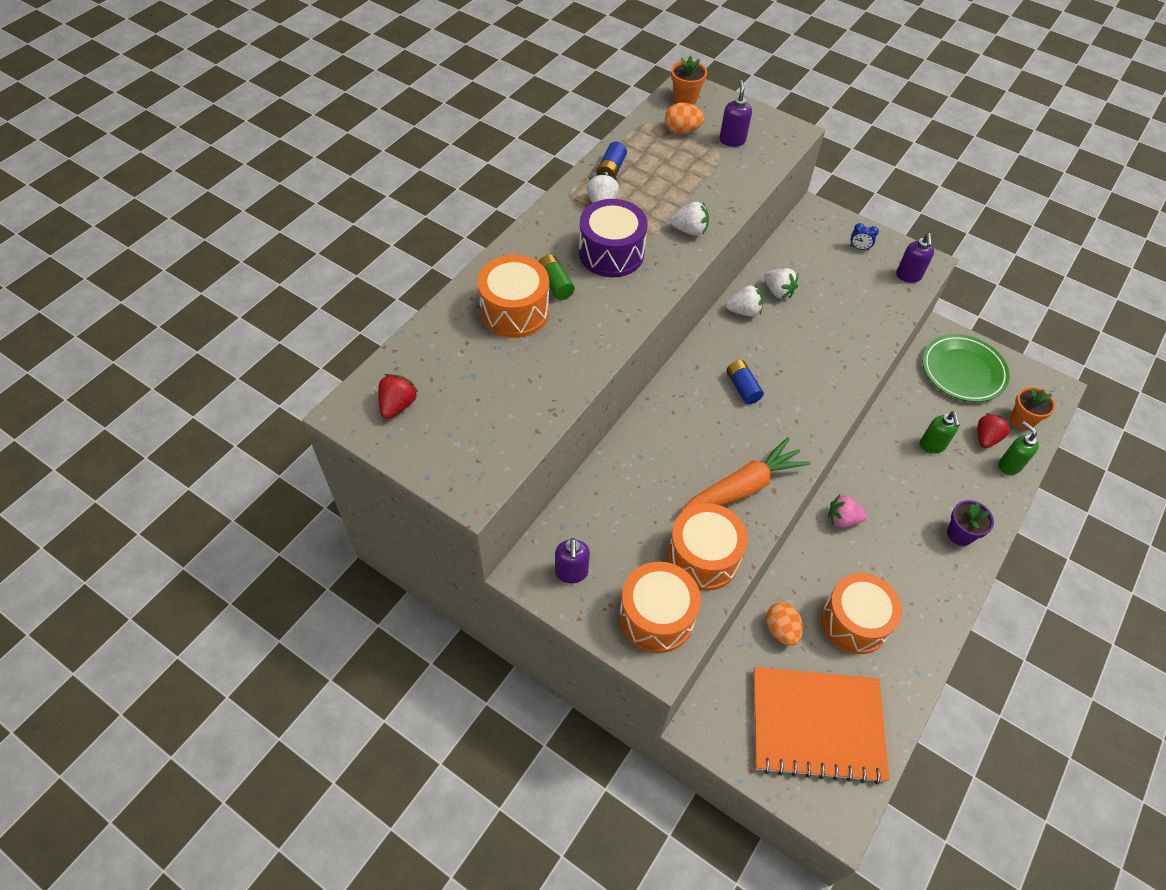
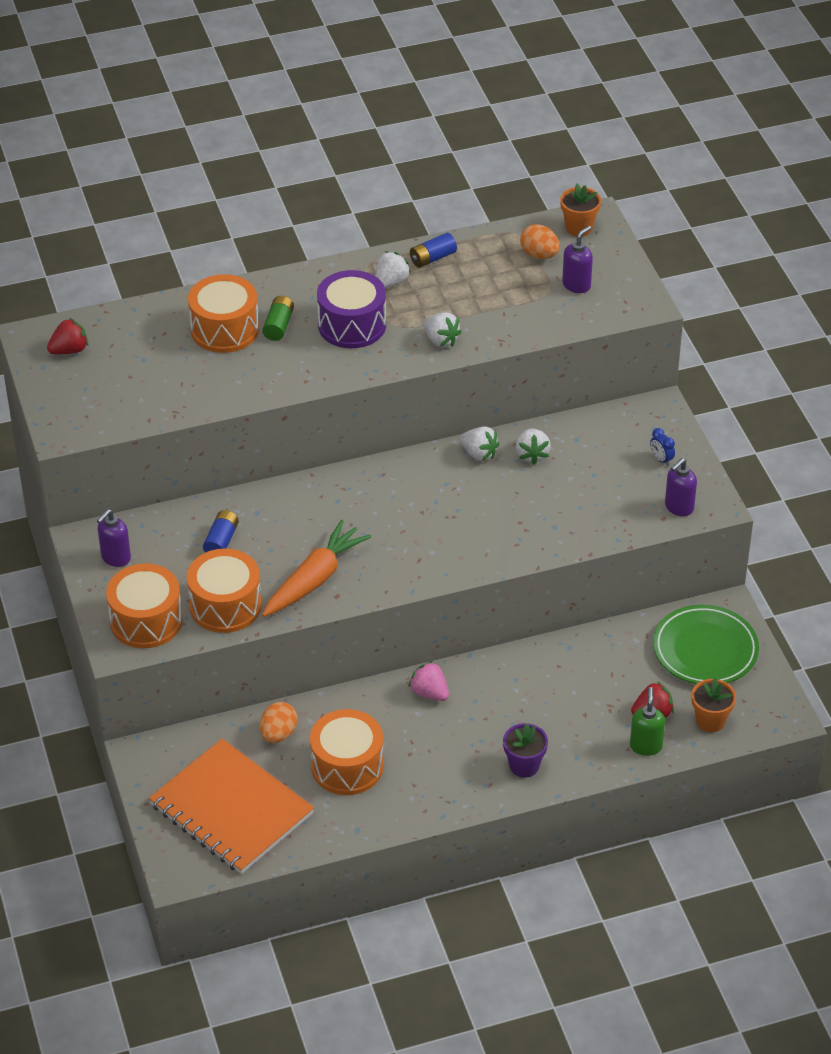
camera: 40 degrees right, 10 degrees down
(742, 387) = (403, 510): blue battery -> blue battery (221, 541)
(743, 487) = (314, 579): orange carrot -> orange carrot turned 60 degrees counterclockwise
(932, 445) = (589, 688): green soap dispenser -> none

